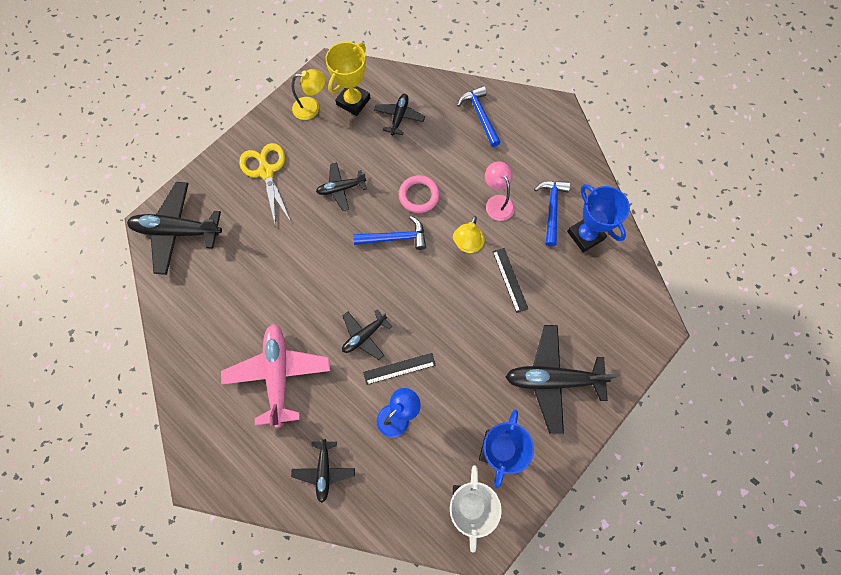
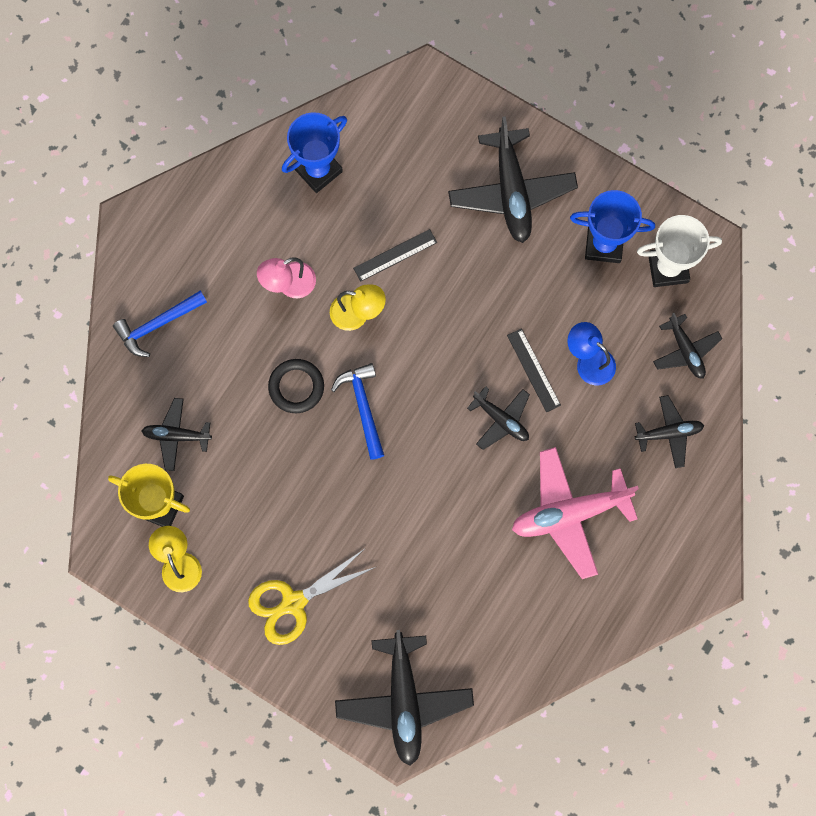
camera: 100 degrees left, 5 degrees up
(341, 188) = (302, 492): black plane -> black plane (685, 350)
(419, 196) = (296, 387): pink ring -> black ring
(551, 209) = (287, 215): blue hammer -> none

